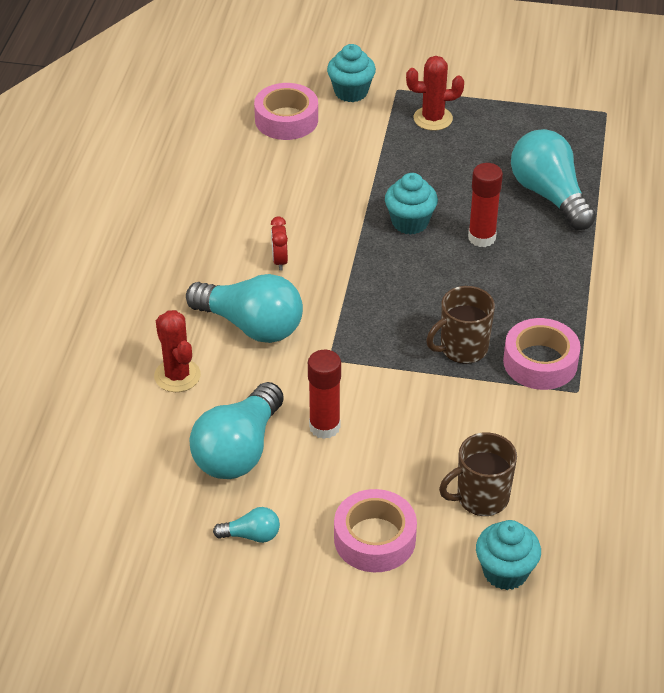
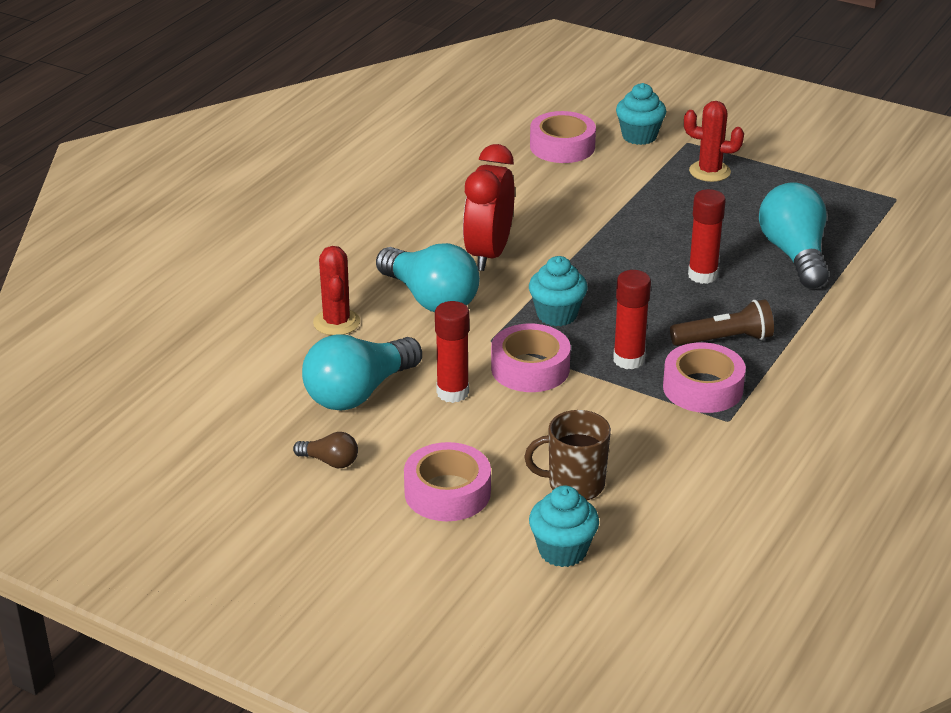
camera: 20 degrees right, 10 degrees down
(251, 535) = (330, 461): turquoise light bulb -> brown light bulb
(279, 261) = (488, 254): red clock -> red clock, size x2.25
(380, 381) = (530, 368): none -> pink tape
(410, 222) = (636, 249): turquoise cupcake -> turquoise cupcake (557, 315)
(462, 348) = (629, 360): brown mug -> red glue stick
(533, 304) = (724, 340): none -> brown flashlight

